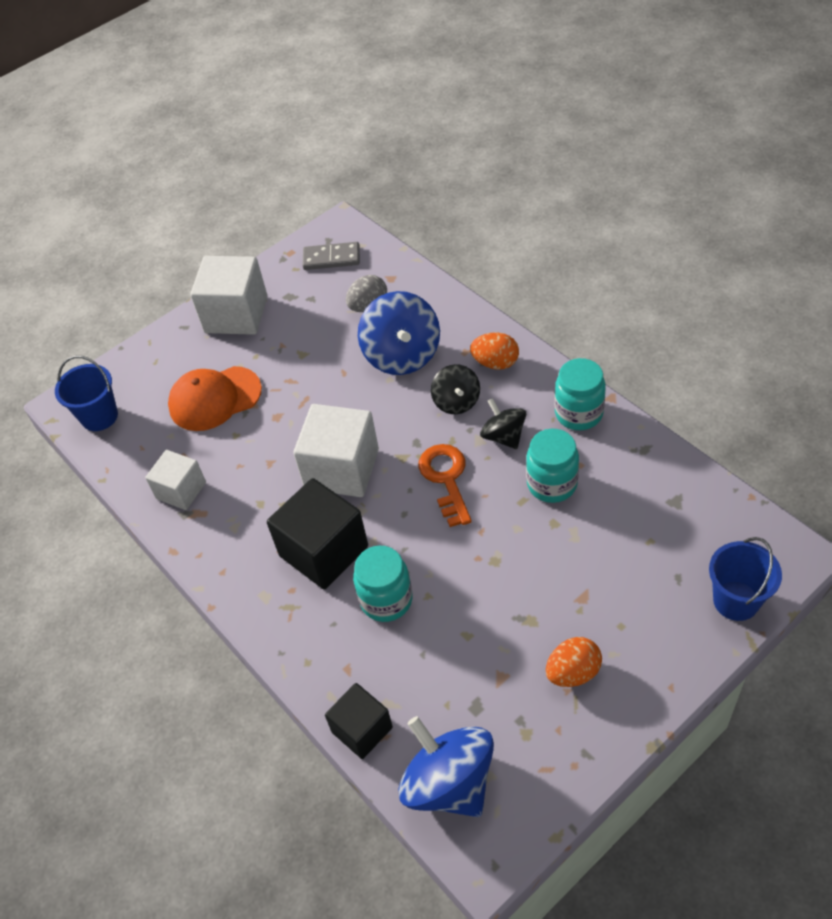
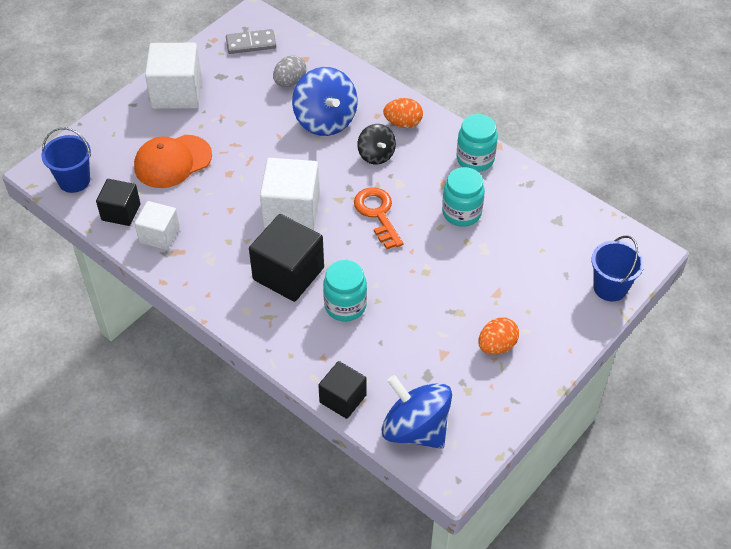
camera: 15 degrees left, 0 degrees up
(143, 458) = (121, 212): none -> black cube
(503, 436) = (418, 179): black spinning top -> none

